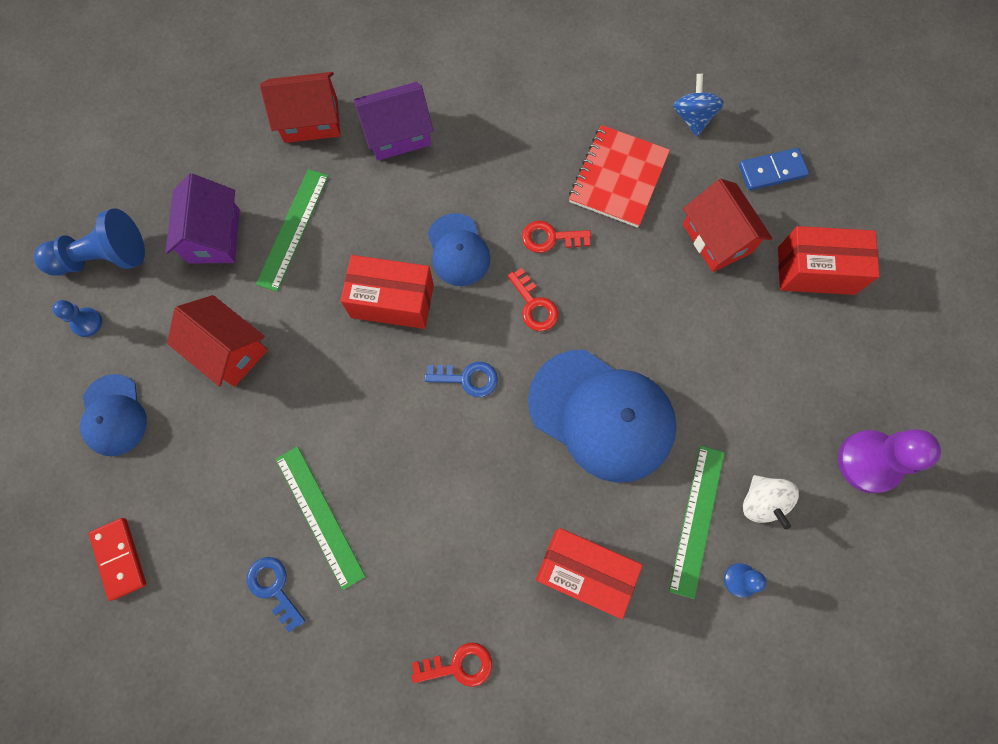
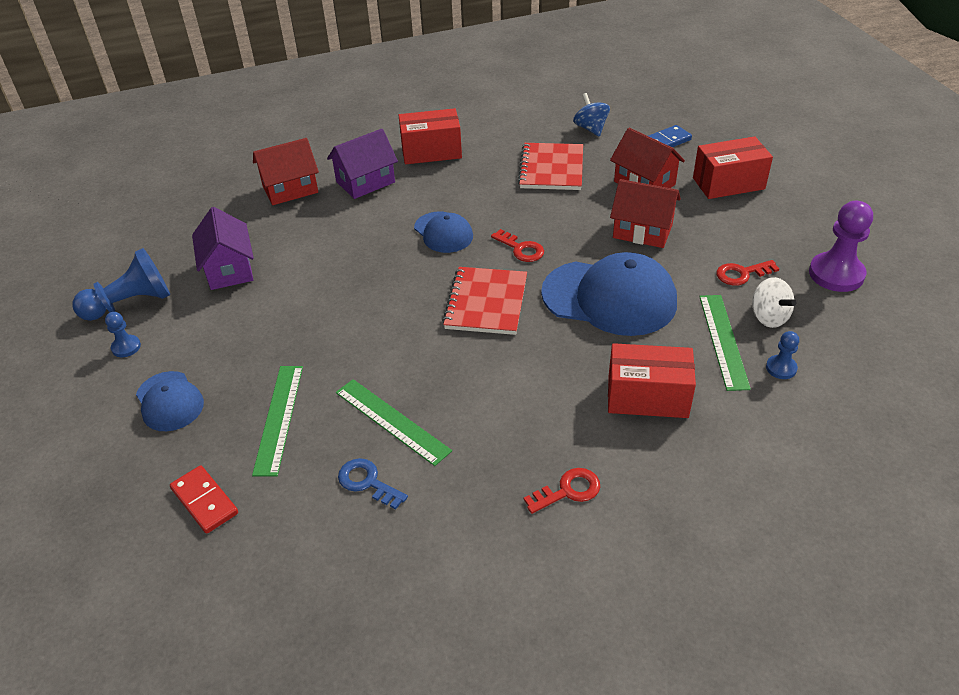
camera: 15 degrees left, 30 degrees down
(229, 350) = (266, 334): red house -> red house (642, 231)
(293, 229) = (297, 250): green ruler -> green ruler (279, 418)
(392, 301) = (401, 273): red box -> red box (431, 151)
(467, 378) = (486, 303): blue key -> red notebook
(550, 238) = (515, 210): red key -> red key (741, 274)

